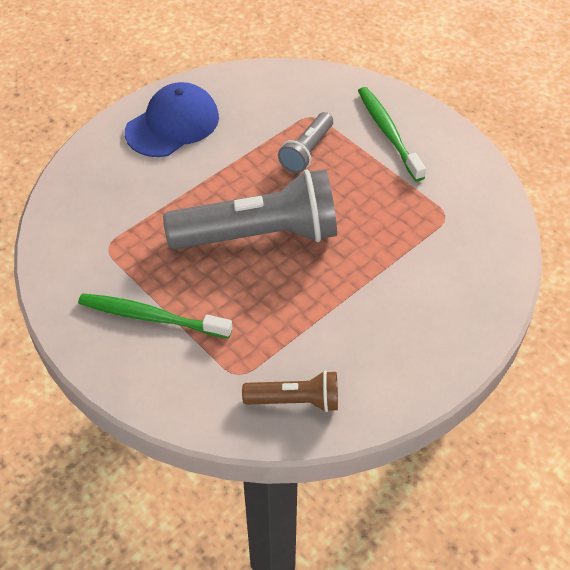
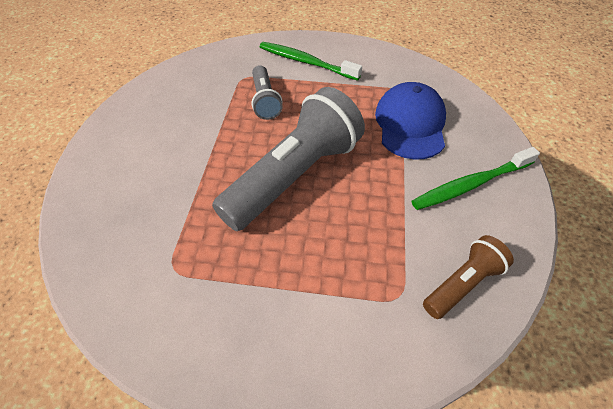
camera: 40 degrees left, 0 degrees up
(152, 317) = (277, 303): green toothbrush -> green toothbrush (471, 184)
(173, 124) = (138, 137): blue cap -> blue cap (410, 124)

